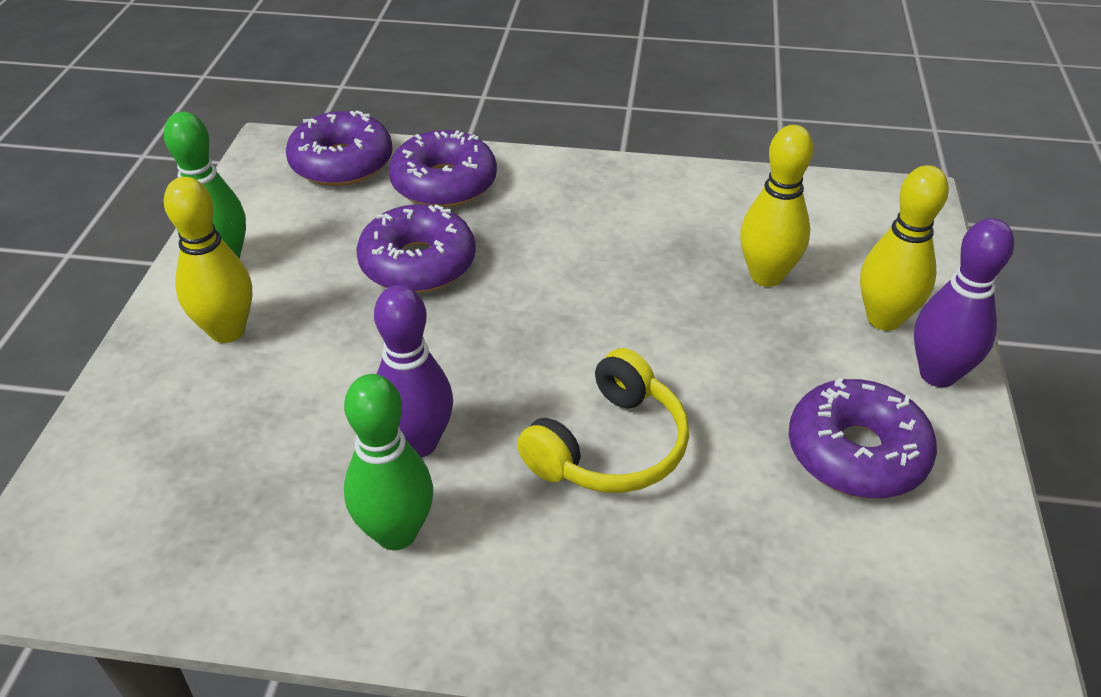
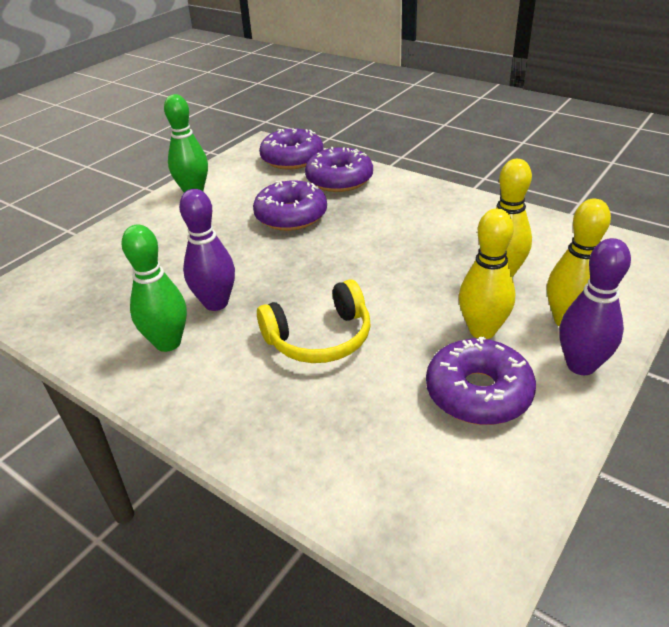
camera: 30 degrees right, 5 degrees down
(227, 331) = (169, 224): yellow bowling pin -> yellow bowling pin (482, 330)

